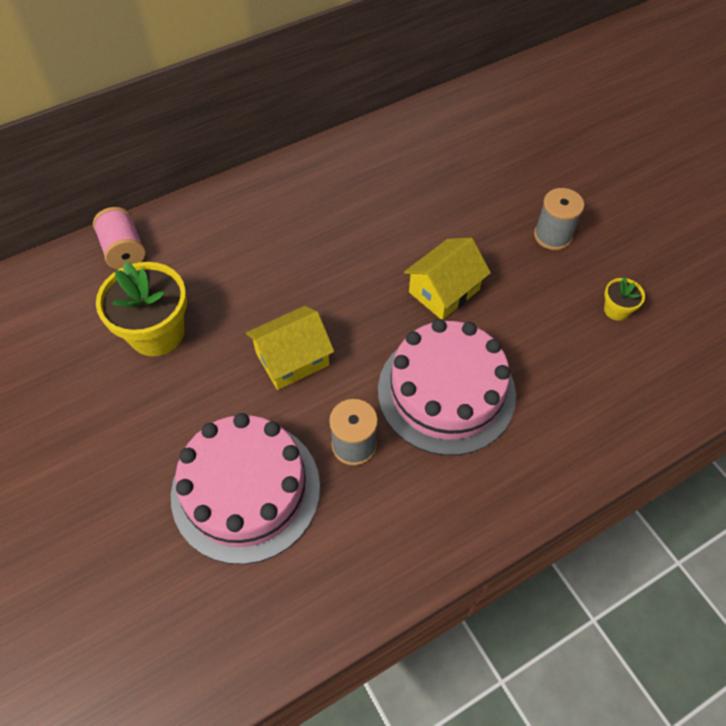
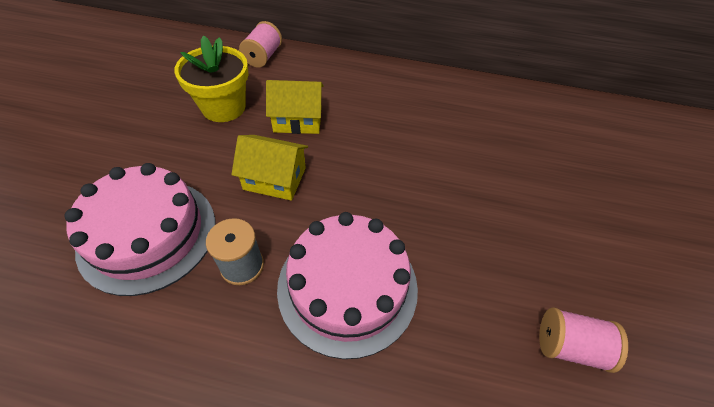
camera: 40 degrees right, 5 degrees down
(444, 291) = (427, 214): yellow house -> yellow house (298, 120)
(552, 236) = (564, 241): grey spool -> none
(616, 310) = (569, 346): yellow flower pot -> pink spool

